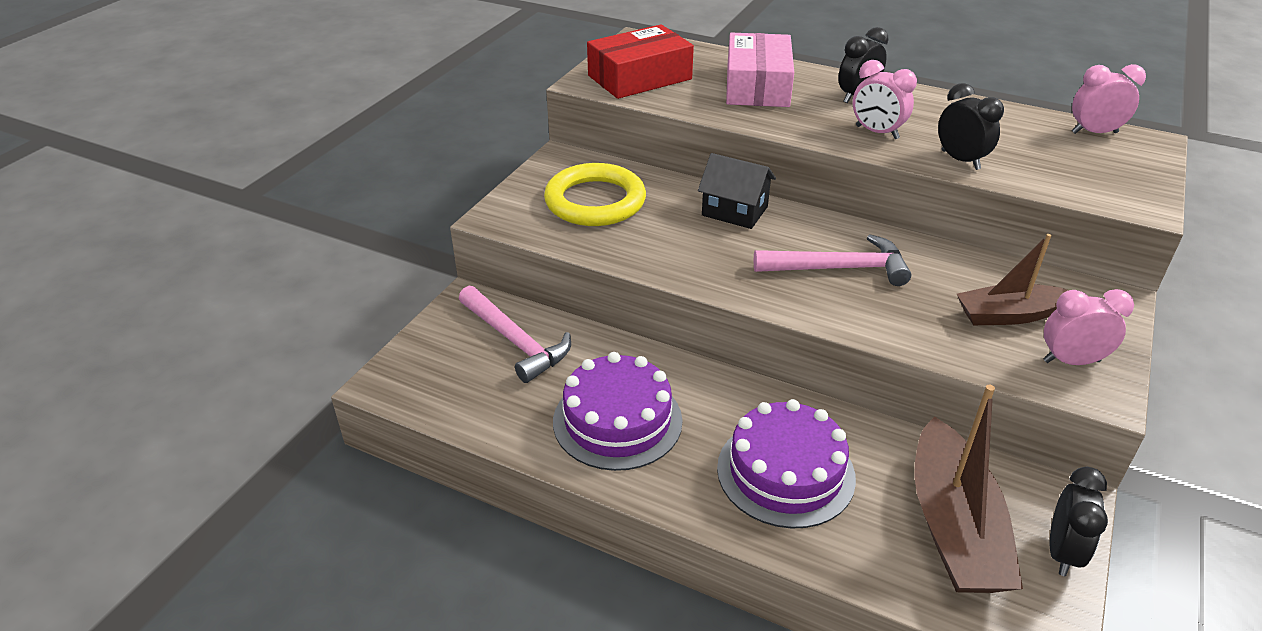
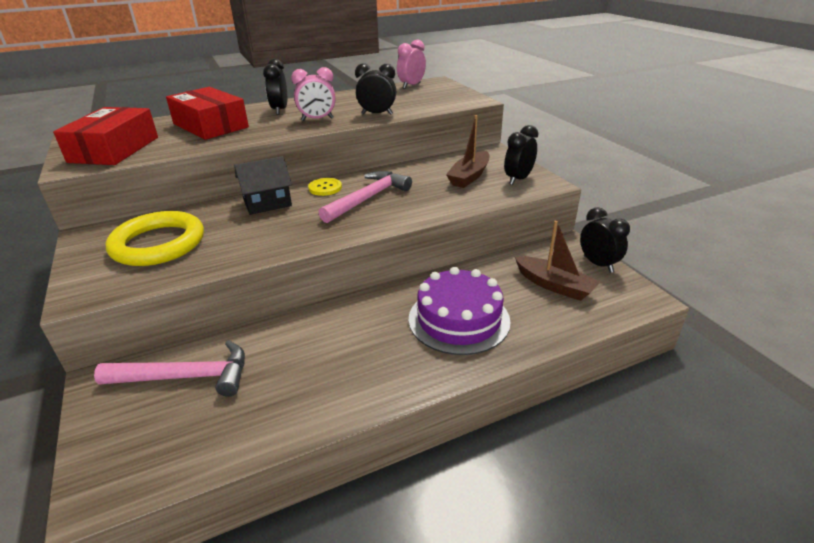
camera: 50 degrees left, 5 degrees down
(617, 421) = (332, 367): purple cake -> none
(757, 86) = (210, 126): pink box -> red box
(814, 226) = (325, 188): none -> yellow button
(953, 527) = (554, 285): brown boat -> brown boat, size x0.64
(1071, 361) = (518, 179): pink clock -> black clock

